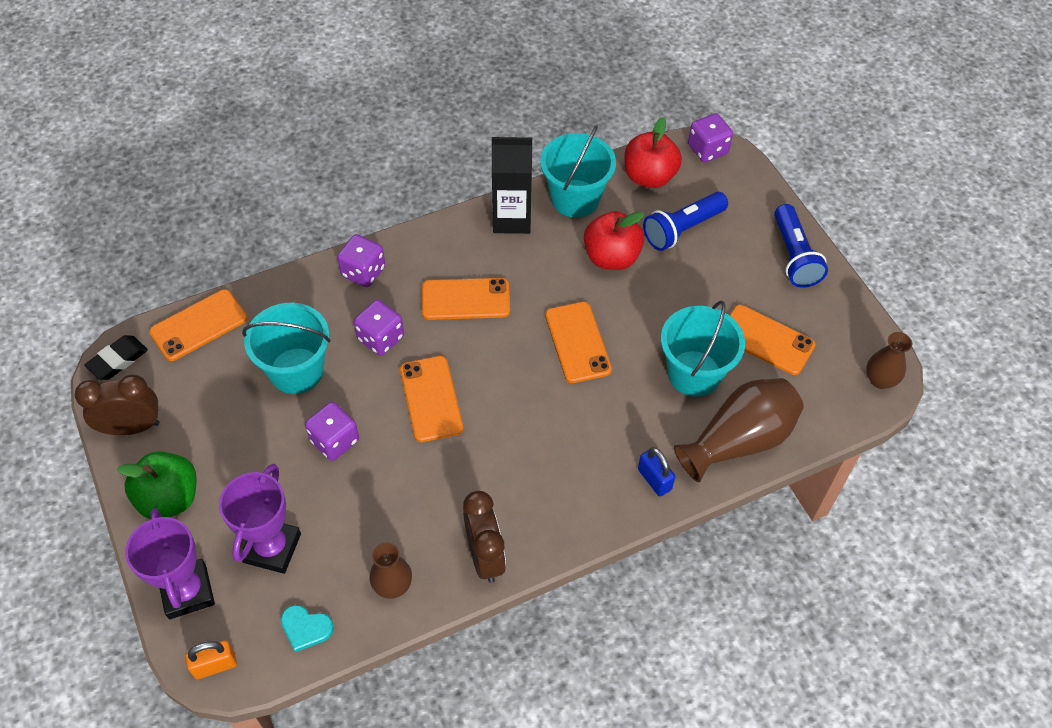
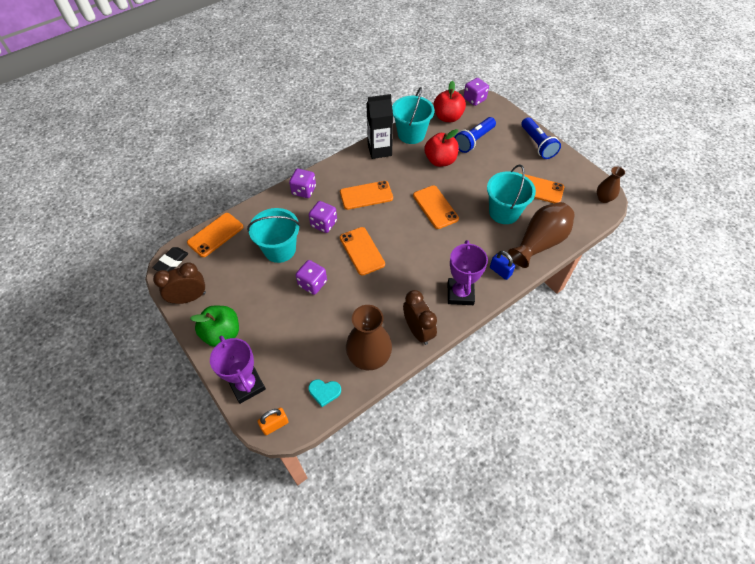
camera: 10 degrees left, 0 degrees up
(272, 548) = (292, 350): purple trophy -> purple trophy (460, 294)
(392, 585) = (369, 357): brown vase -> brown vase, size x1.78

